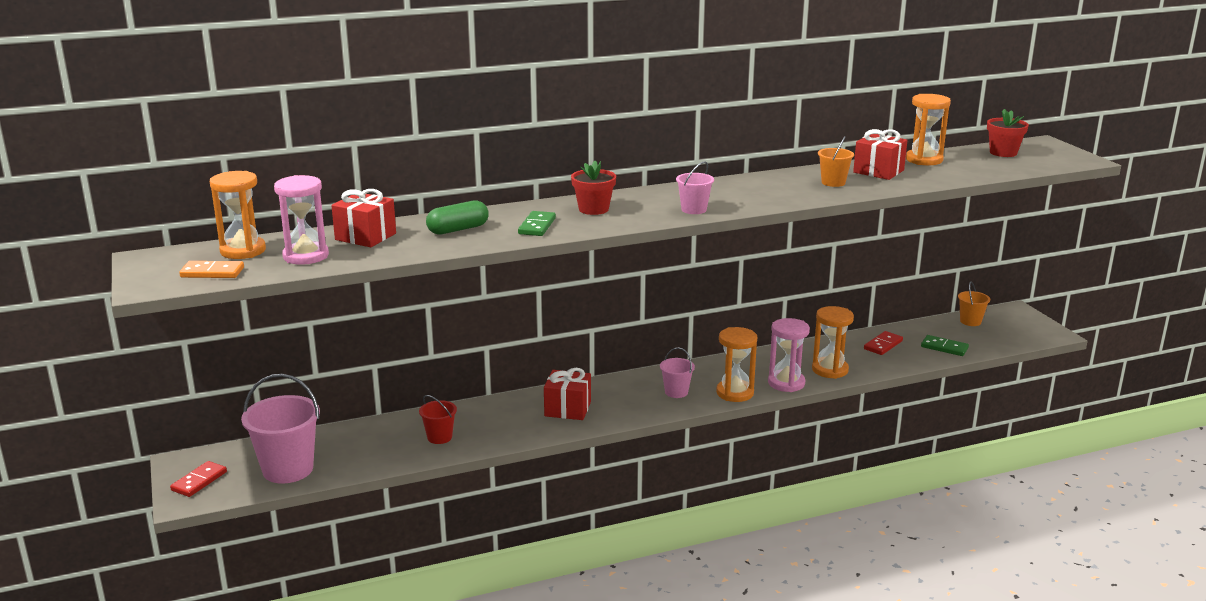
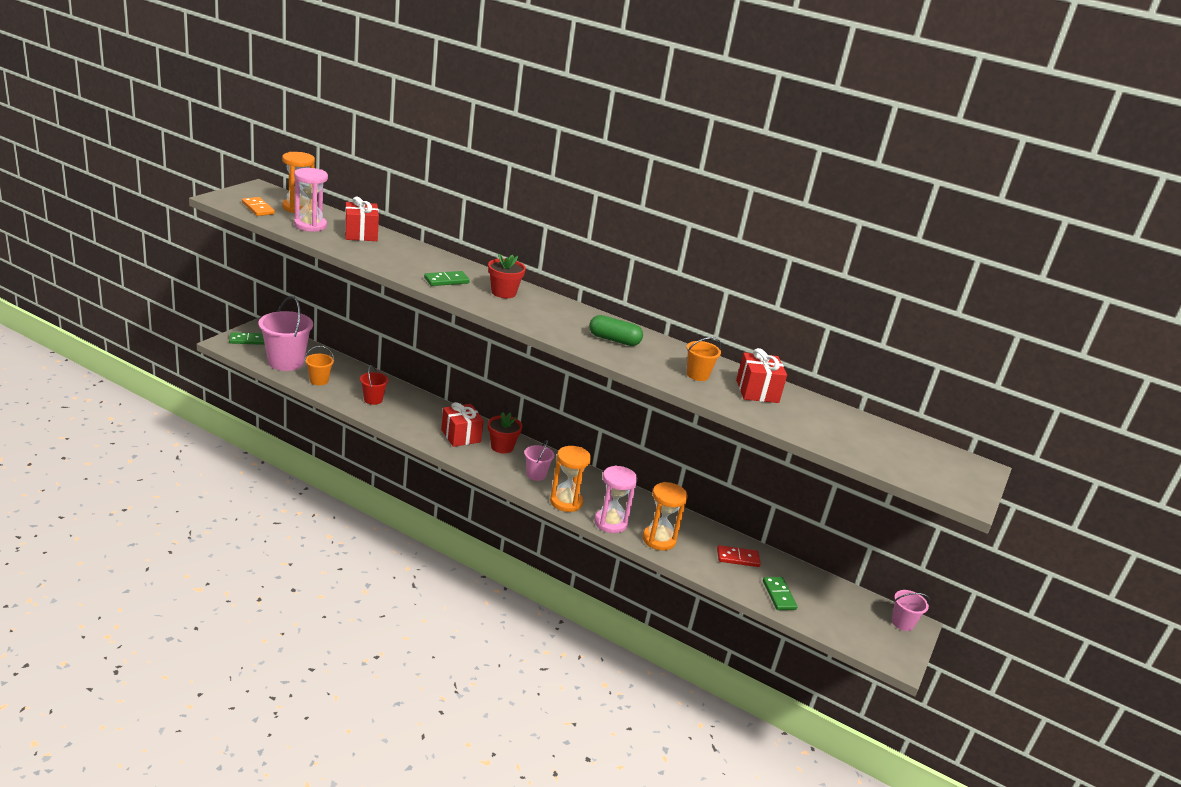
camera: 45 degrees right, 5 degrees up
(199, 481) = (248, 340): red domino -> green domino
(458, 229) = (407, 257): green capsule -> green capsule (614, 340)
(694, 209) = (554, 328): pink bucket -> pink bucket (902, 623)
(924, 160) = (822, 409): orange hourglass -> none
(970, 321) = (851, 600): orange bucket -> orange bucket (319, 380)
(1003, 153) = (910, 448): red flower pot -> red flower pot (502, 447)

